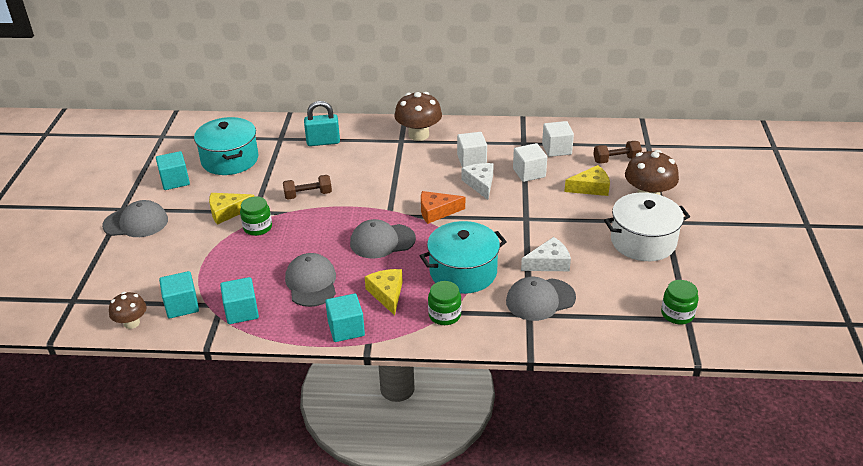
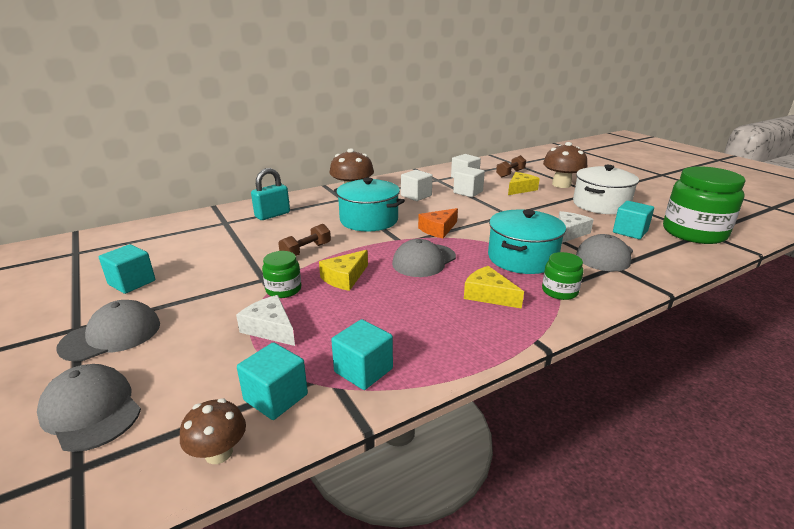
camera: 35 degrees left, 10 degrees down
(227, 212) = (231, 288): yellow cheese -> yellow cheese (345, 278)
(230, 160) = (185, 249): turquoise pot -> turquoise pot (369, 220)
(311, 283) = (404, 313): grey cap -> grey cap (91, 410)
(346, 329) = (497, 337): turquoise cube -> turquoise cube (630, 232)
(480, 184) = (444, 206): white cheese -> white cheese (270, 328)
(677, 314) = (694, 233): green jar -> green jar, size x2.08

